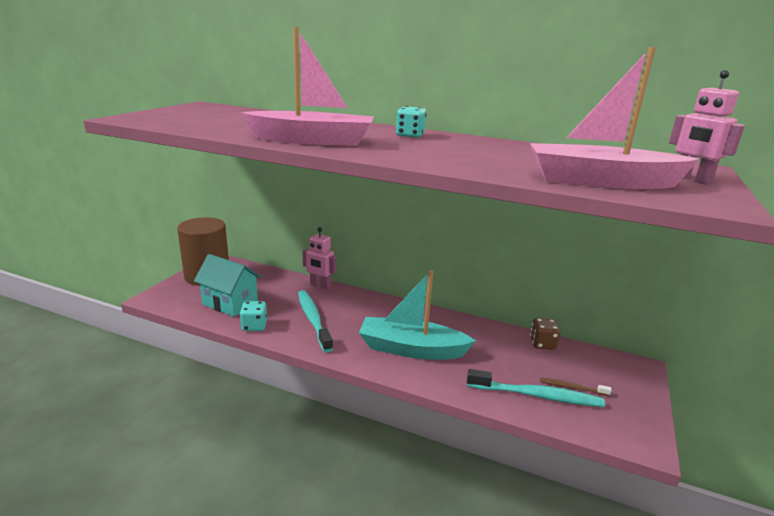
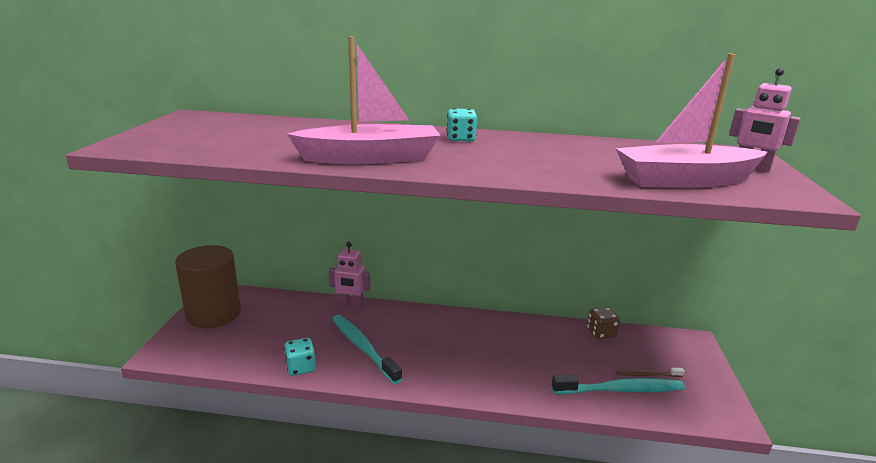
camera: 15 degrees left, 0 degrees up
(230, 303) = (258, 344): turquoise house -> none
(411, 349) = (481, 363): turquoise boat -> none

